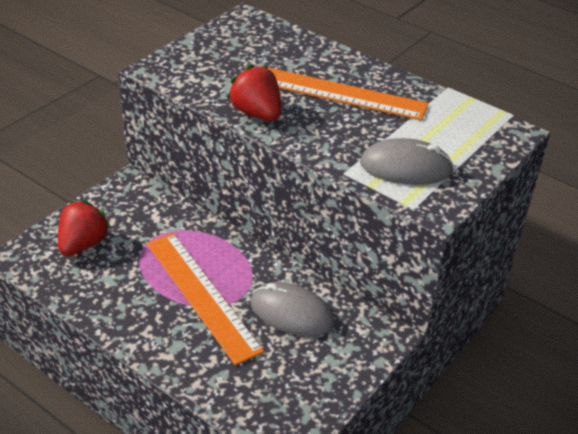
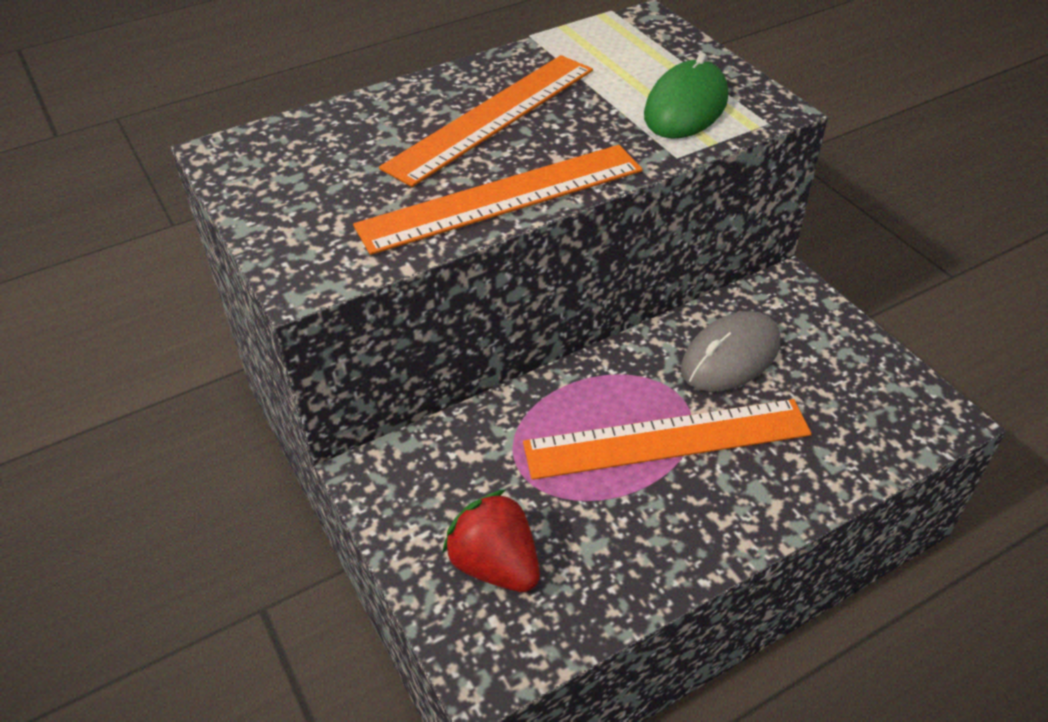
camera: 65 degrees left, 5 degrees up
(257, 113) = (502, 198): red strawberry -> orange ruler
(406, 167) = (686, 107): grey mouse -> green mouse

